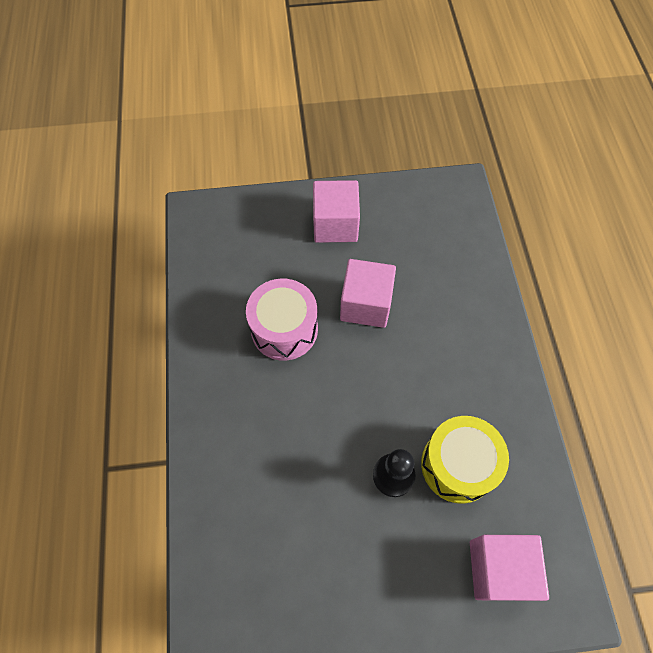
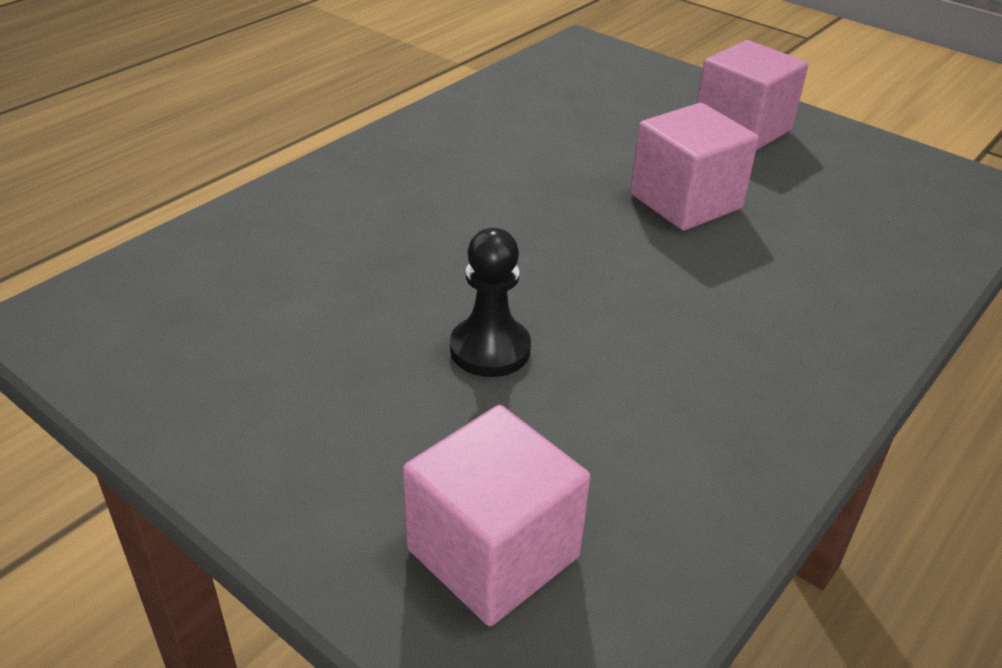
camera: 45 degrees right, 25 degrees down
(284, 329) = (549, 162): pink drum -> none
(458, 465) = (597, 406): yellow drum -> none

